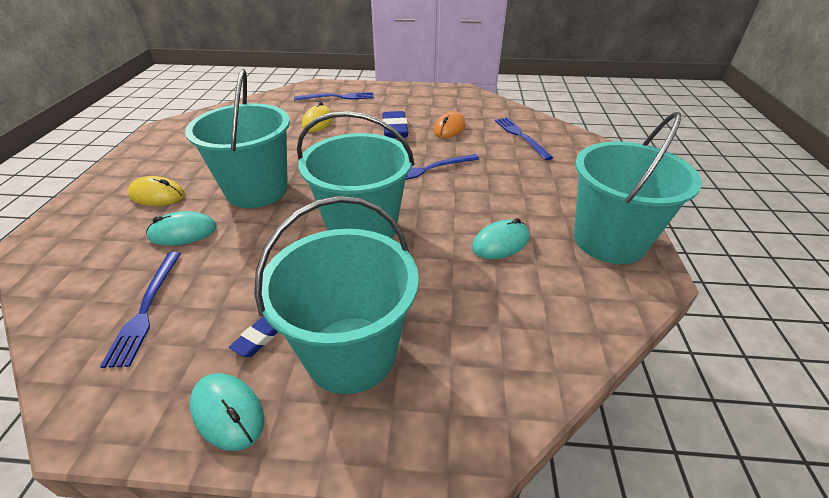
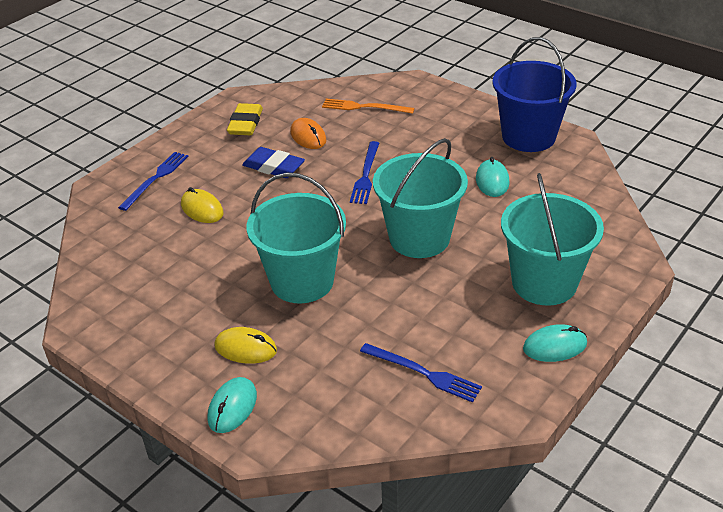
camera: 55 degrees left, 0 degrees up
(157, 195) = (245, 348): yellow mouse -> yellow mouse turned 60 degrees clockwise
(183, 232) = (331, 339): turquoise mouse -> turquoise mouse (232, 407)
(258, 339) = (500, 320): blue eraser -> none
(435, 102) = (245, 123): none -> yellow eraser
(520, 136) = (364, 107): blue fork -> orange fork
(609, 240) = (528, 136): turquoise bucket -> blue bucket

